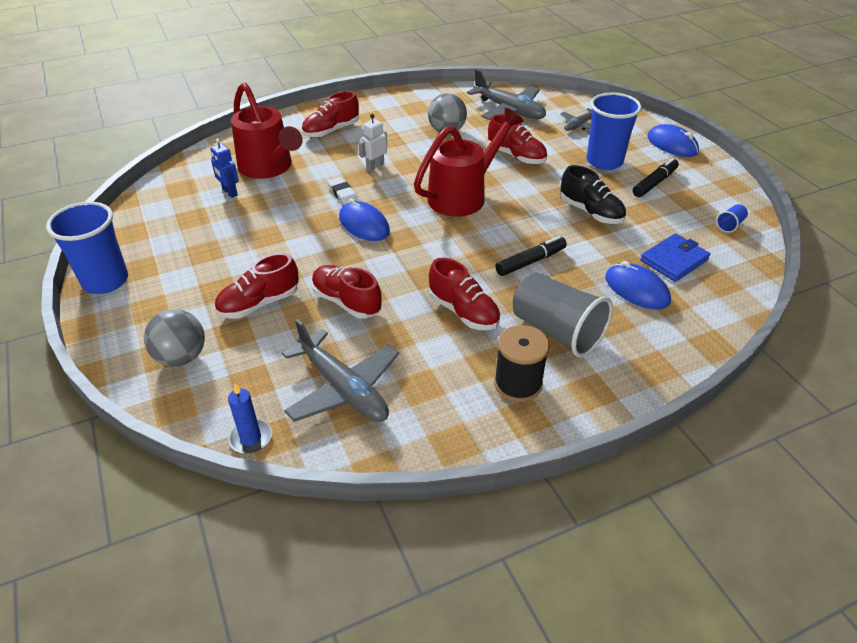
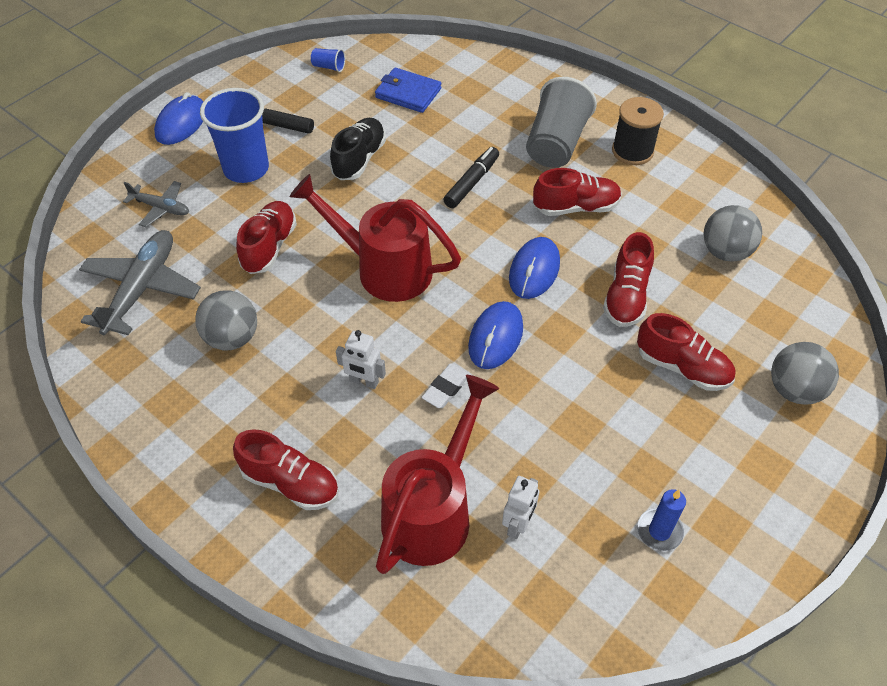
camera: 115 degrees left, 10 degrees up
(105, 281) = (767, 547): blue cup -> none
(229, 192) = (518, 524): blue robot -> white robot
(251, 438) = (820, 287): blue candle -> blue candle (659, 531)
(343, 388) = (725, 252): grey plane -> grey ball
(463, 312) = (576, 207): red shoe -> red shoe turned 60 degrees clockwise
(530, 261) = (471, 182): black marker -> black marker turned 90 degrees clockwise
(636, 289) = (467, 108): blue mouse -> blue mouse (534, 270)

